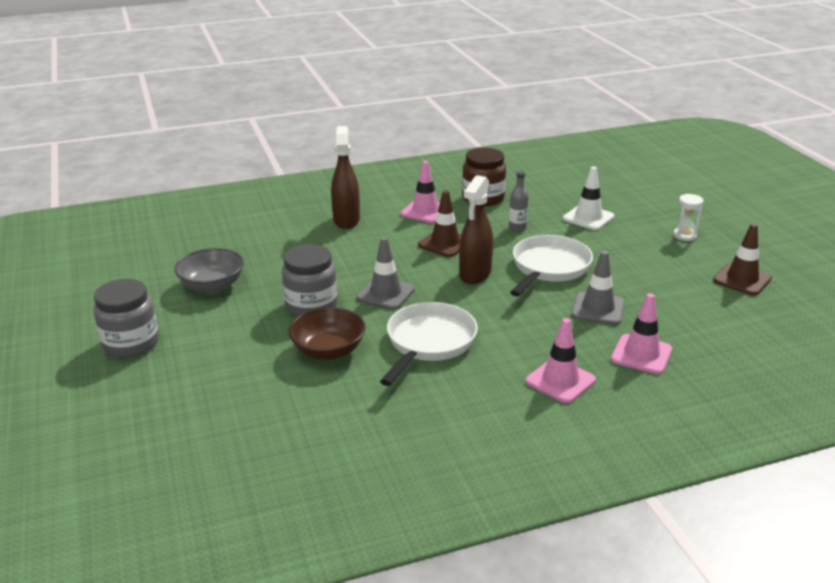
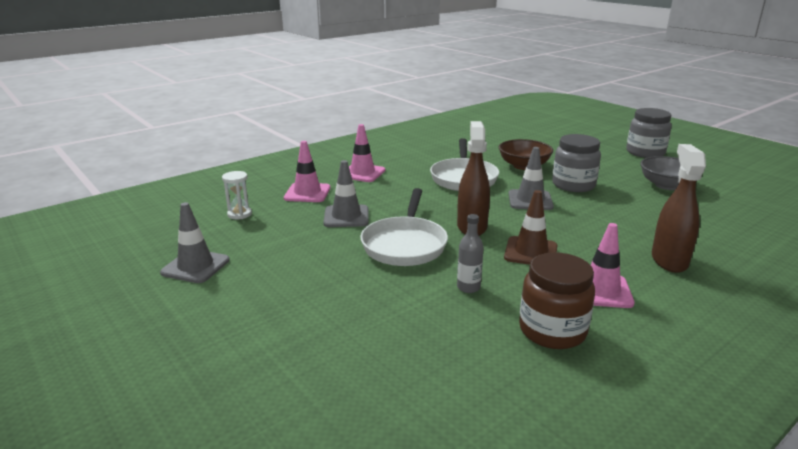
camera: 160 degrees right, 5 degrees down
(346, 220) = (669, 260): brown spray bottle -> brown spray bottle turned 150 degrees counterclockwise
(588, 218) = (384, 323): white traffic cone -> none
(685, 235) = (246, 317): white hourglass -> white hourglass (239, 214)
(742, 279) = (195, 266): brown traffic cone -> grey traffic cone

